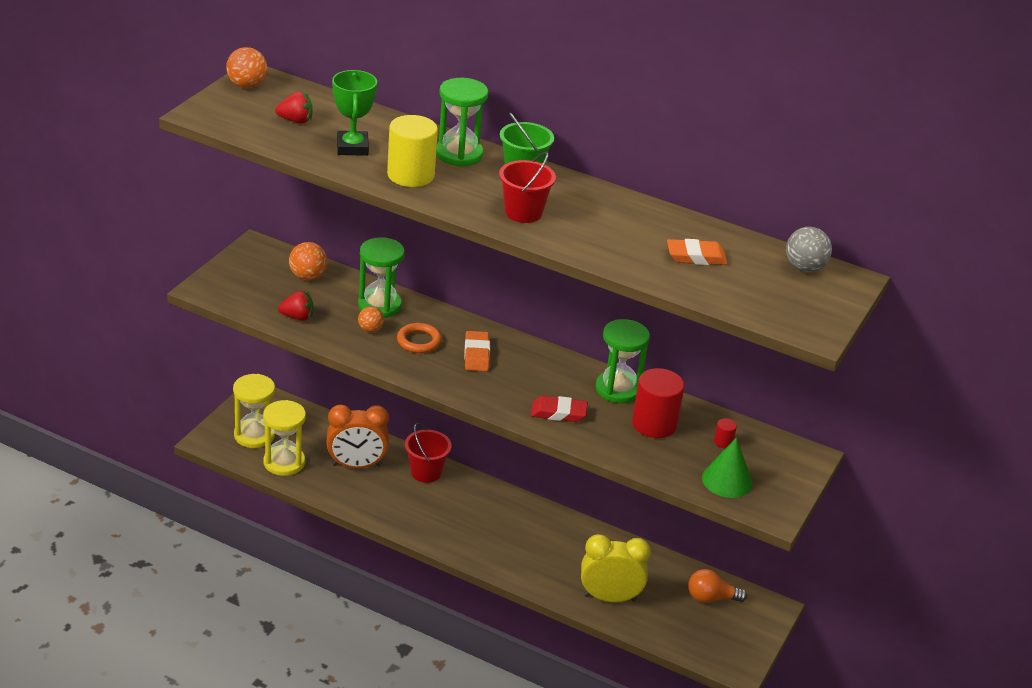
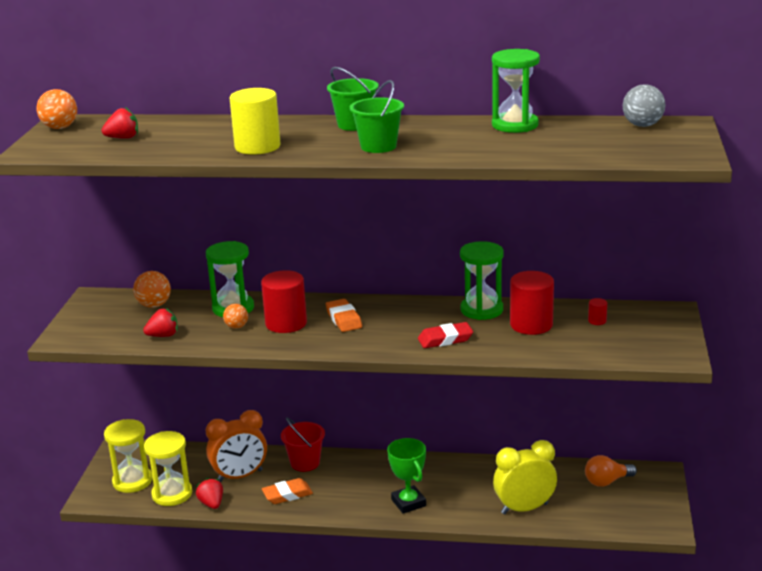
camera: 15 degrees left, 10 degrees down
(315, 486) = (211, 504): none -> red strawberry
(352, 147) = (189, 142): green trophy -> green trophy (408, 503)
(419, 341) = (286, 323): orange ring -> red cylinder
(459, 154) = (289, 126): green hourglass -> green hourglass (515, 125)
(523, 212) = (378, 146): red bucket -> green bucket
(696, 257) = (550, 139): orange eraser -> orange eraser (287, 494)
(727, 480) = (623, 346): green cone -> none

